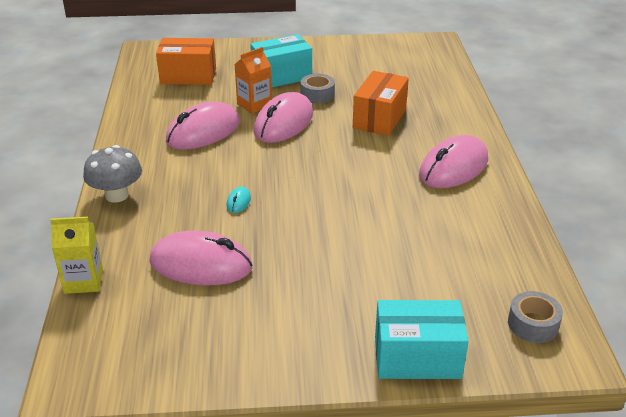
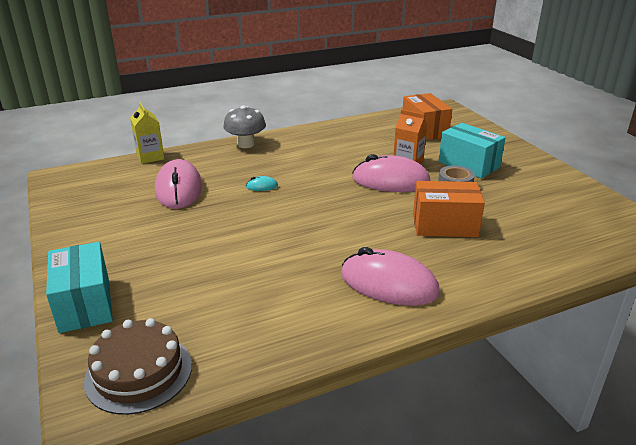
camera: 70 degrees right, 5 degrees down
(203, 132) = (348, 153): pink mouse -> none
(533, 324) = (139, 372): grey tape -> brown cake

